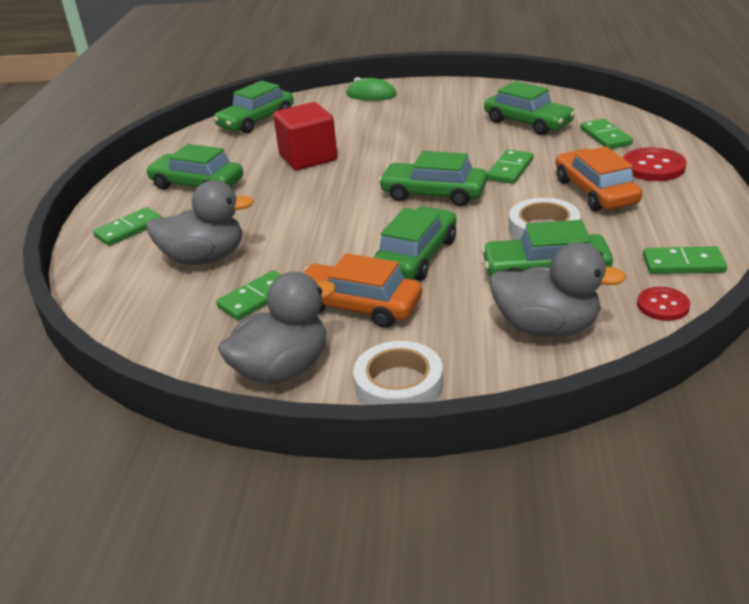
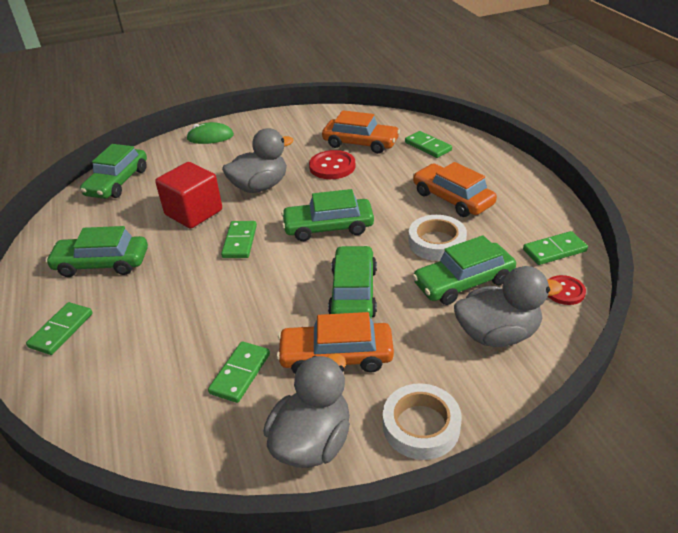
camera: 25 degrees left, 5 degrees up
(205, 258) = (162, 343): grey duck -> grey duck (260, 186)
(510, 169) = (375, 191): green domino -> green domino (240, 241)
(528, 122) = (360, 143): green car -> orange car
(653, 167) = (479, 167): red button -> red button (332, 166)

